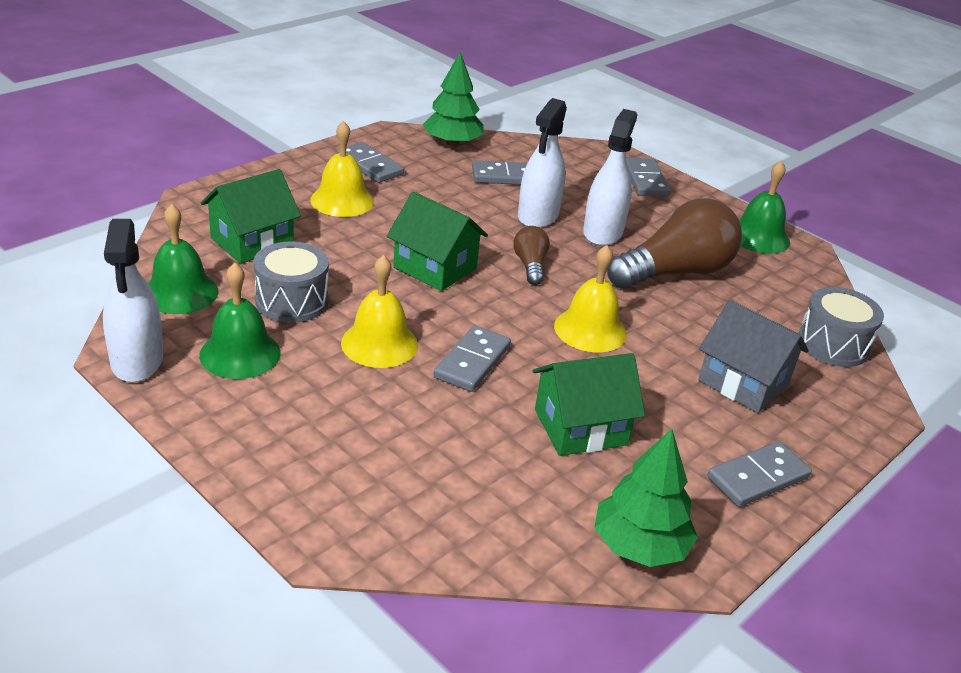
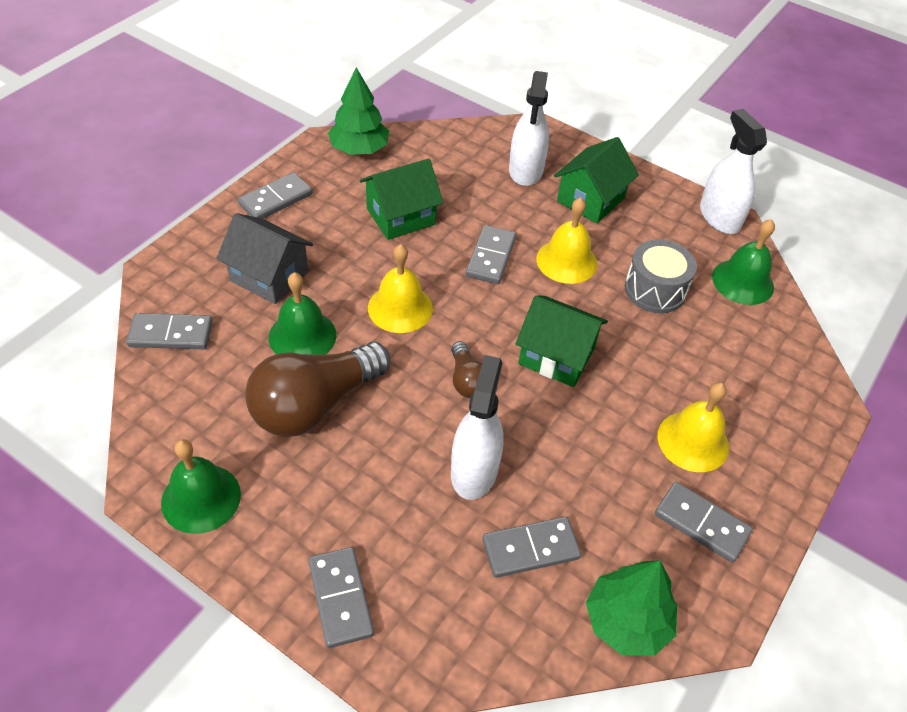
camera: 170 degrees right, 15 degrees up
(240, 353) = (658, 234): green bell -> green bell (302, 336)
(252, 242) = (733, 353): green house -> green house (590, 199)
(602, 232) = (396, 457): white spray bottle -> white spray bottle (526, 170)
(832, 345) = (171, 334): grey drum -> grey domino

